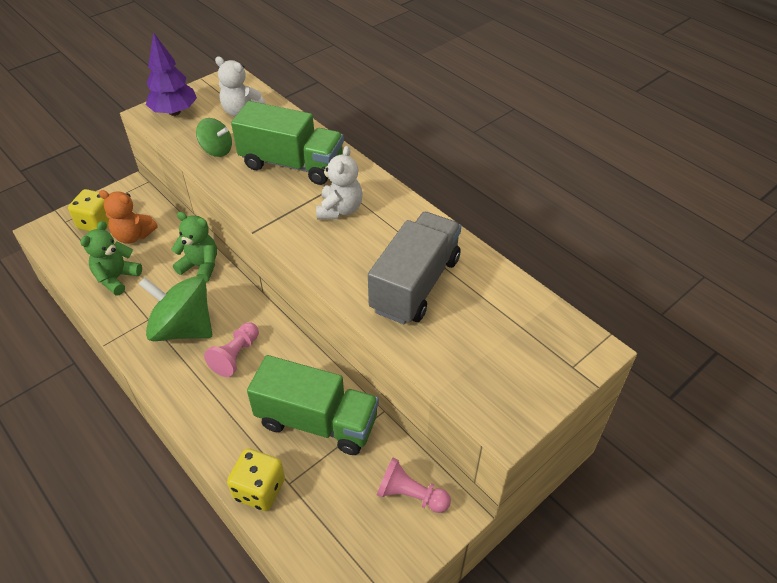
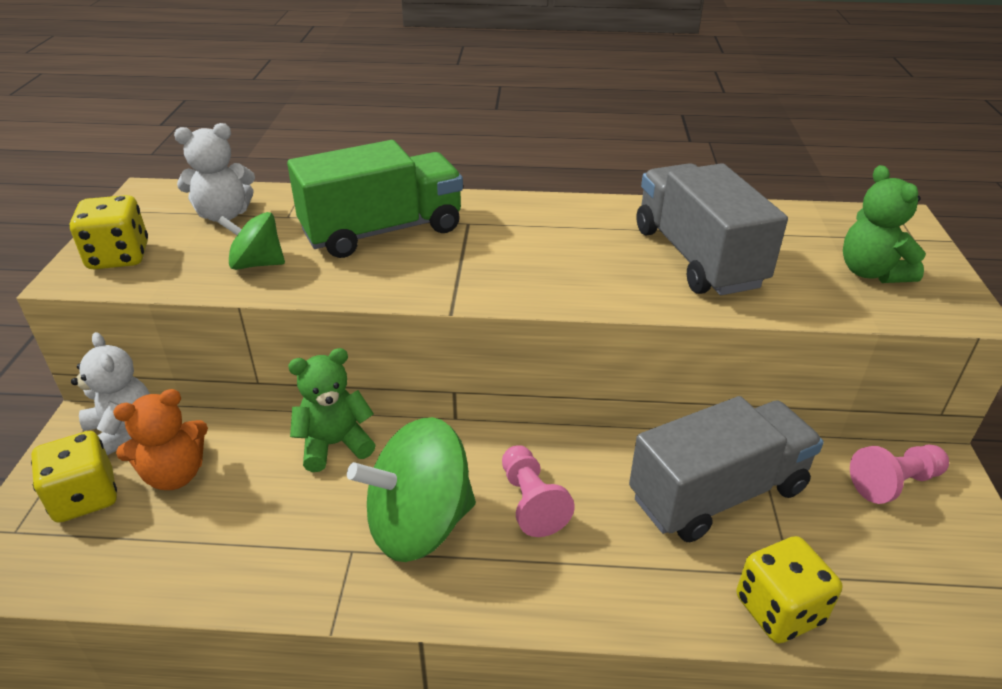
camera: 45 degrees left, 10 degrees down
(117, 278) = (226, 539): green teddy bear -> green teddy bear (871, 272)
(174, 112) = (119, 257): purple tree -> yellow dice
(217, 150) = (257, 264): green spinning top -> green spinning top turned 150 degrees counterclockwise
(317, 421) = (717, 493): green truck -> grey truck
(340, 210) = (511, 241): white teddy bear -> white teddy bear (122, 431)

